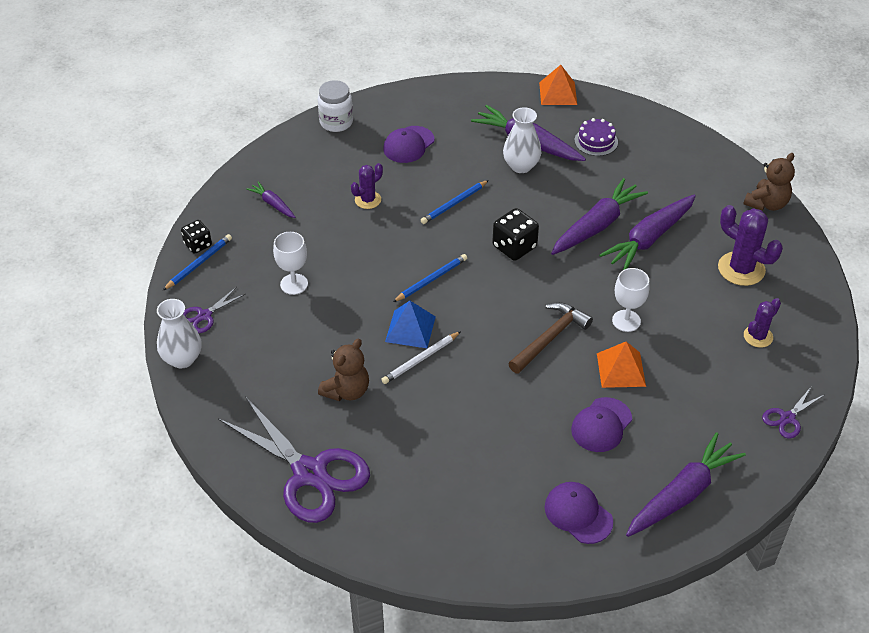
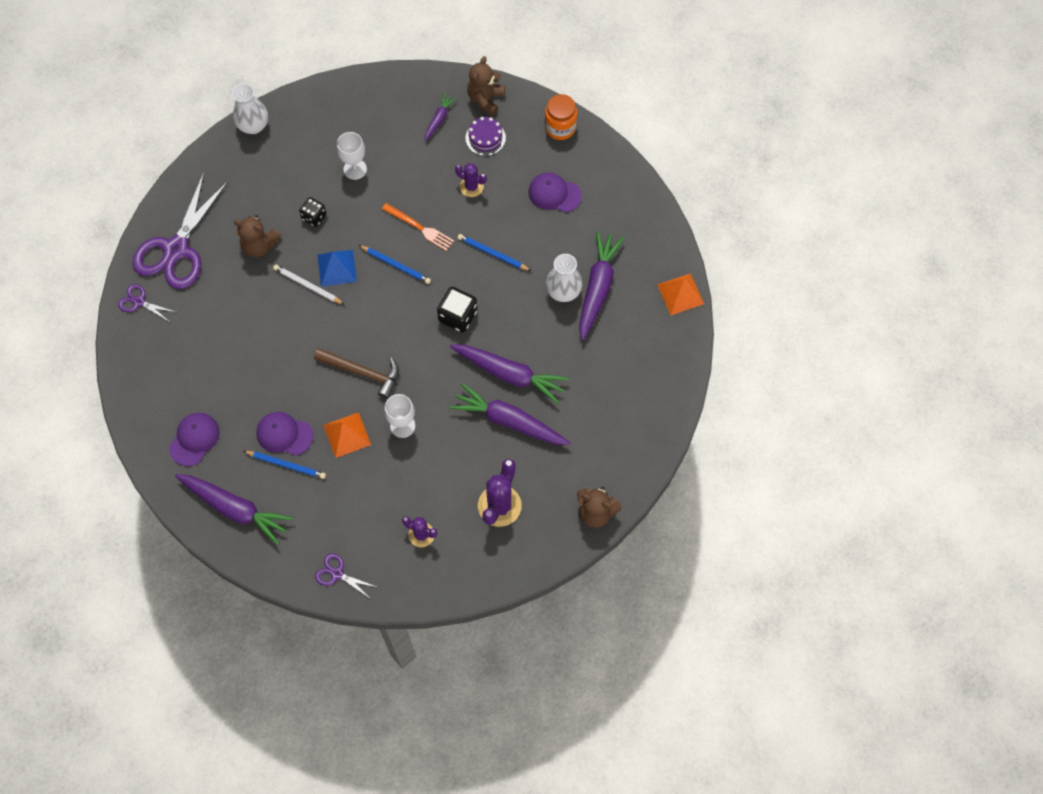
camera: 70 degrees right, 20 degrees up
(198, 245) = (373, 86): black dice -> black dice (314, 217)
(198, 263) = (353, 95): blue pencil -> blue pencil (286, 465)
(204, 316) = (300, 122): purple scissors -> purple scissors (139, 302)
(270, 164) = (485, 99): none -> brown teddy bear
(336, 122) = (560, 127): white jar -> orange jar
(395, 250) = (420, 228): none -> orange fork
(596, 141) = (624, 345): purple cake -> purple cake (485, 138)

